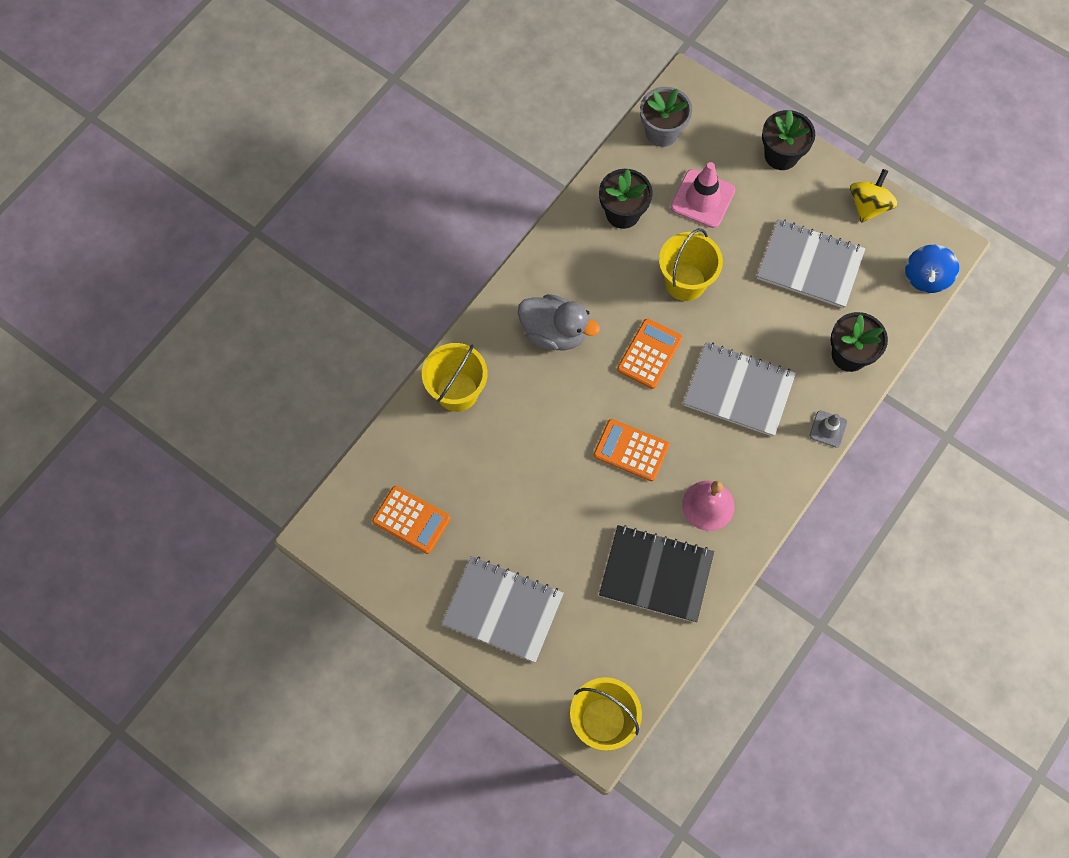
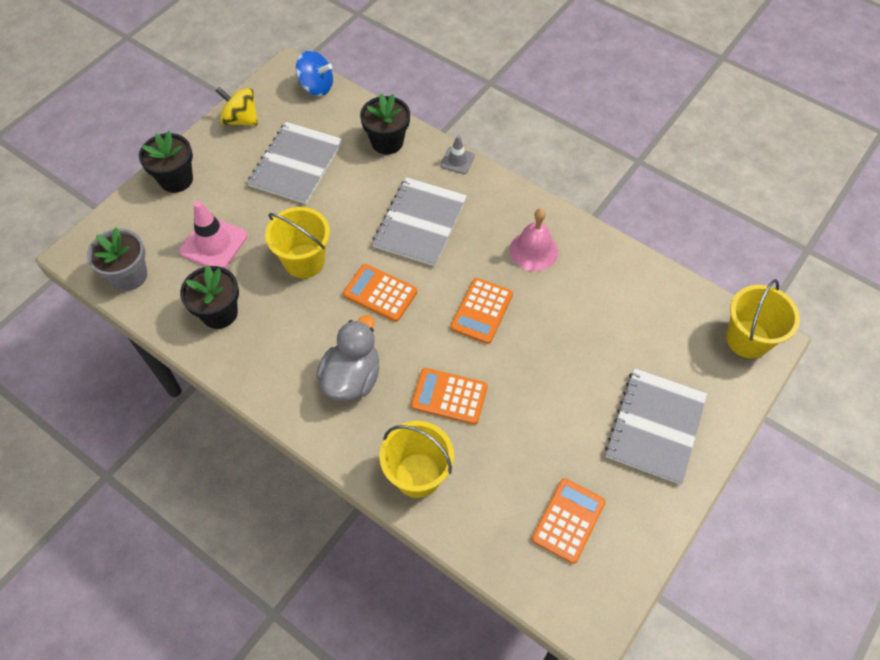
camera: 90 degrees left, 10 degrees down
(535, 419) = (449, 396): none -> orange calculator
(656, 574) = (603, 293): black notebook -> none

